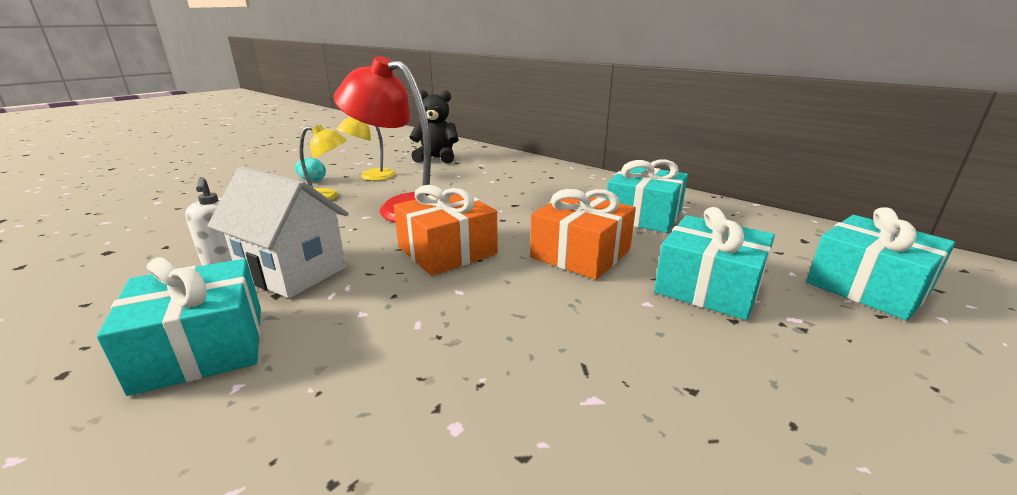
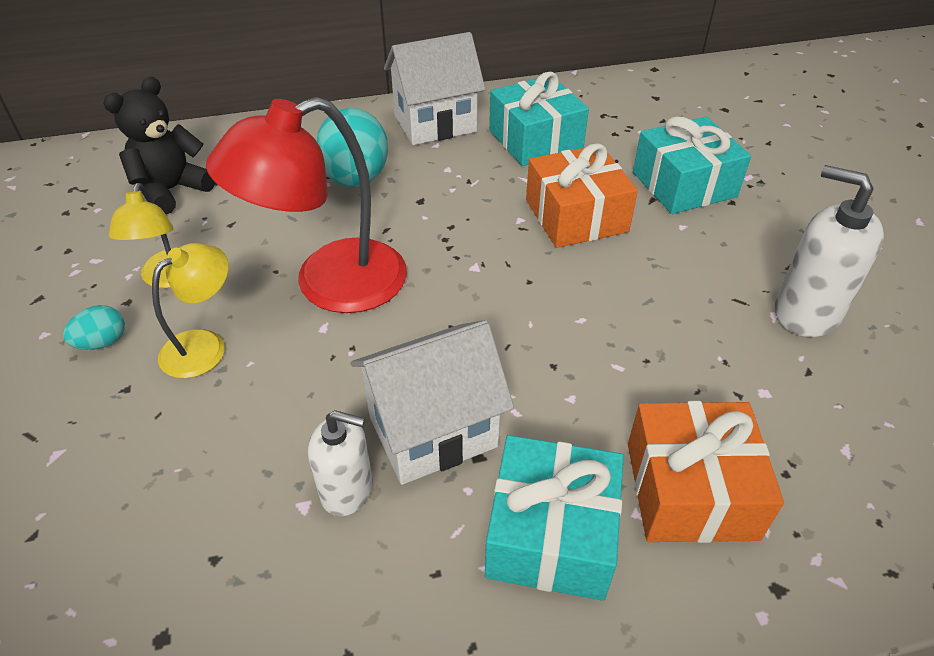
camera: 55 degrees left, 20 degrees up
(447, 250) = (490, 295): orange gift -> orange gift (690, 490)
(507, 185) = (356, 179): none -> turquoise egg
(598, 186) = (435, 124): none -> white house
(627, 425) = (806, 312): none -> white soap dispenser
(868, 286) = (736, 121): turquoise gift -> none

